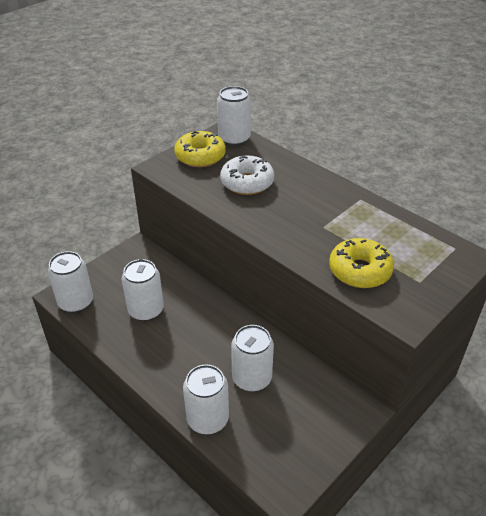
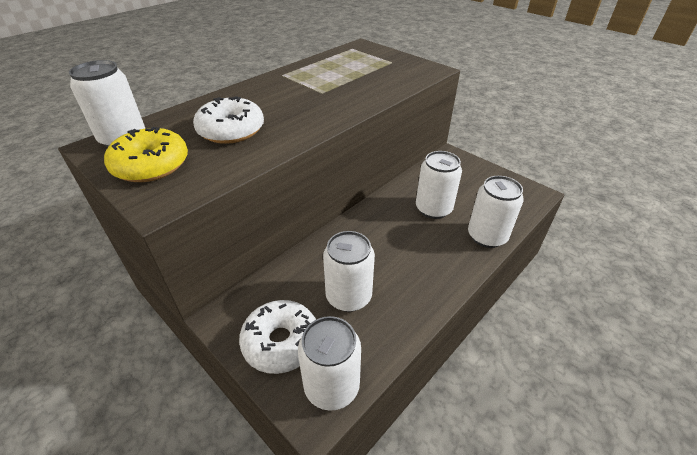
camera: 90 degrees left, 0 degrees up
(113, 276) = (281, 342): none -> white donut
(360, 270) = (382, 81): yellow donut -> none

